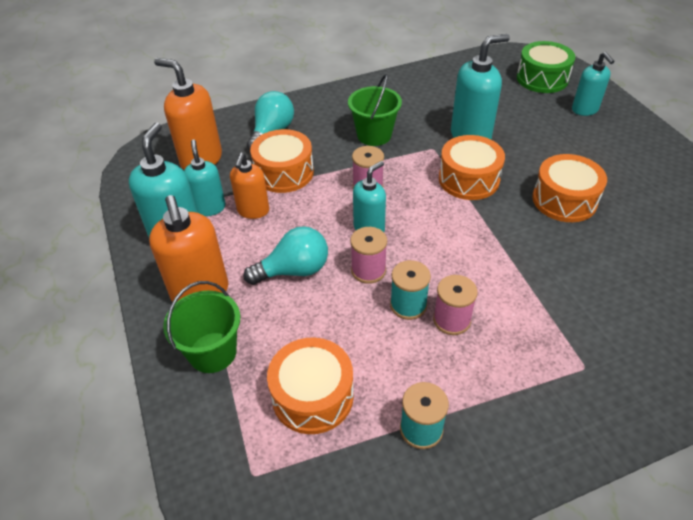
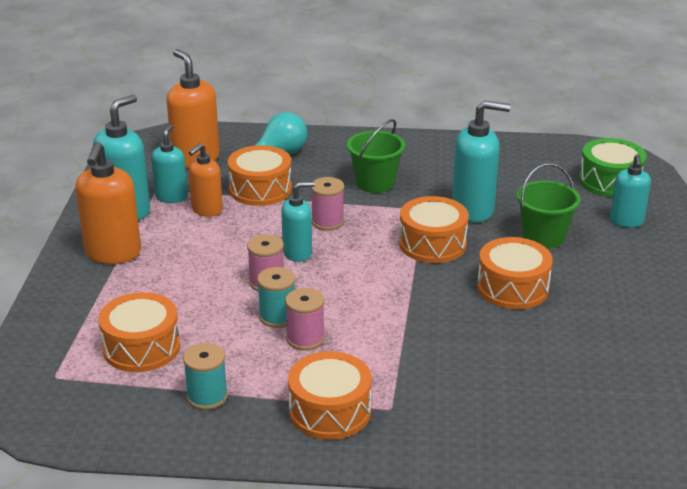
camera: 25 degrees right, 15 degrees down
(212, 352) = (89, 295): green bucket -> green bucket (543, 237)
(294, 270) = (202, 262): turquoise light bulb -> none
(540, 394) = (330, 411): none -> orange drum

